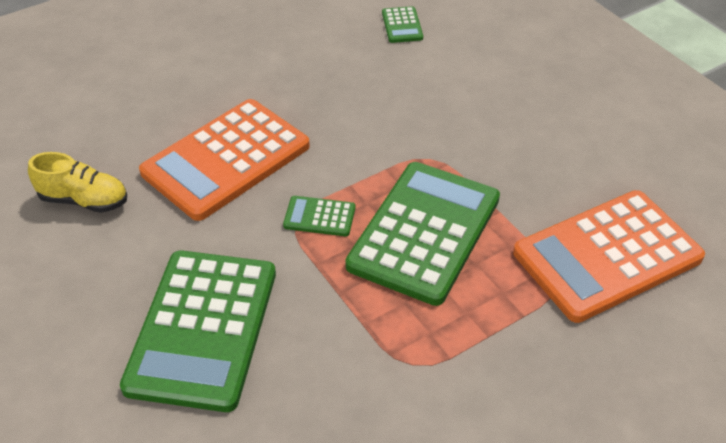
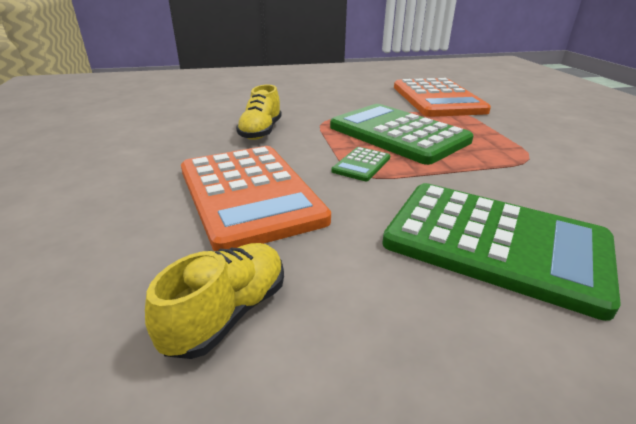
camera: 70 degrees left, 15 degrees down
(366, 120) = (261, 132): none -> yellow shoe
(402, 25) = (169, 105): green calculator -> none

